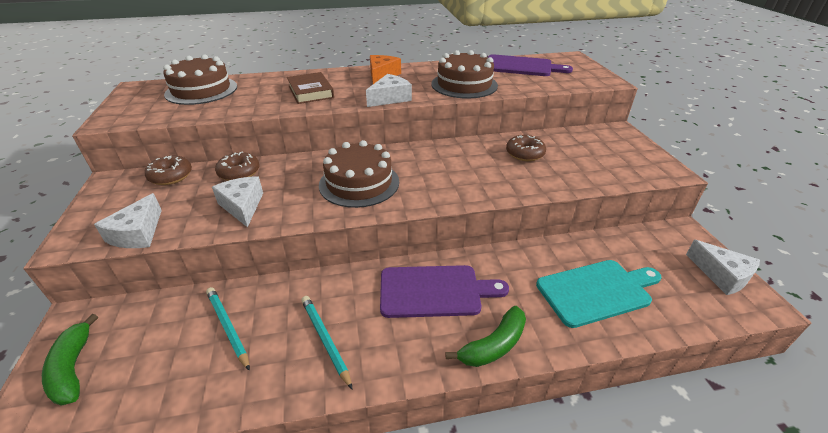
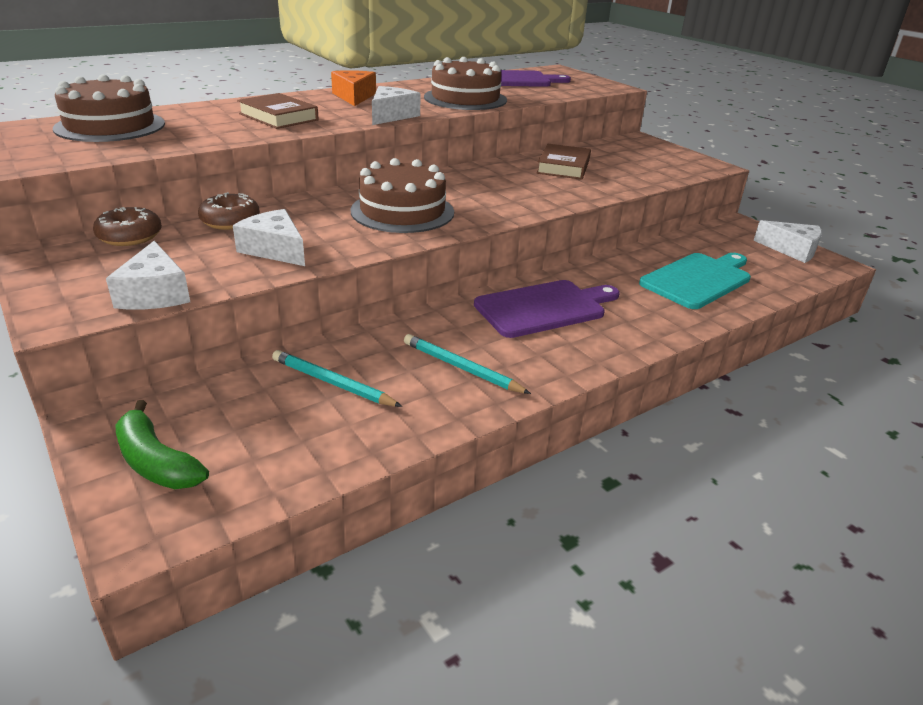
camera: 25 degrees left, 5 degrees down
(493, 345) = (637, 335): green banana -> none
(524, 154) = (563, 167): brown donut -> brown book

